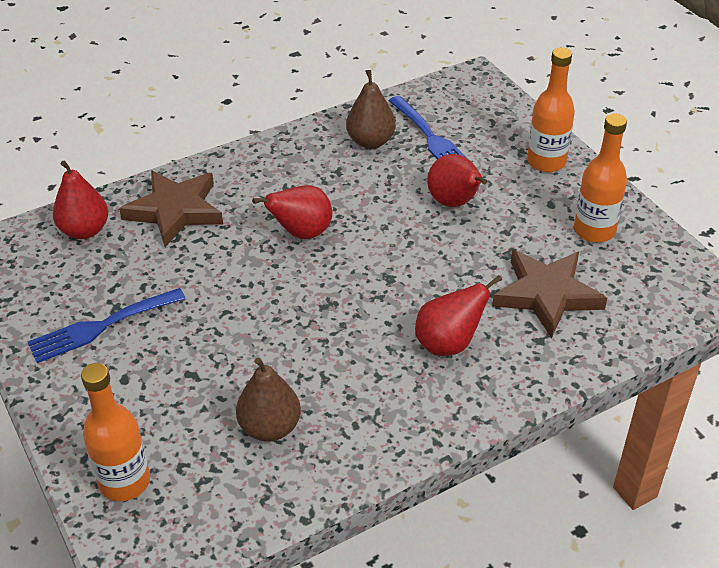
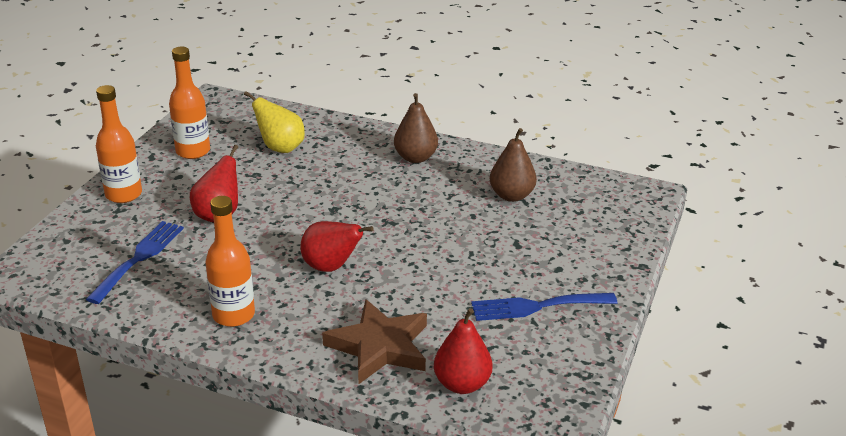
camera: 130 degrees left, 10 degrees down
(100, 327) = (536, 306): blue fork -> blue fork turned 150 degrees clockwise
(124, 482) = (616, 224): orange bottle -> orange bottle (233, 315)
(370, 141) = (173, 288): brown pear -> brown pear (415, 158)
(449, 343) = (366, 165): red pear -> none
(546, 294) = (280, 148): brown star -> yellow pear

